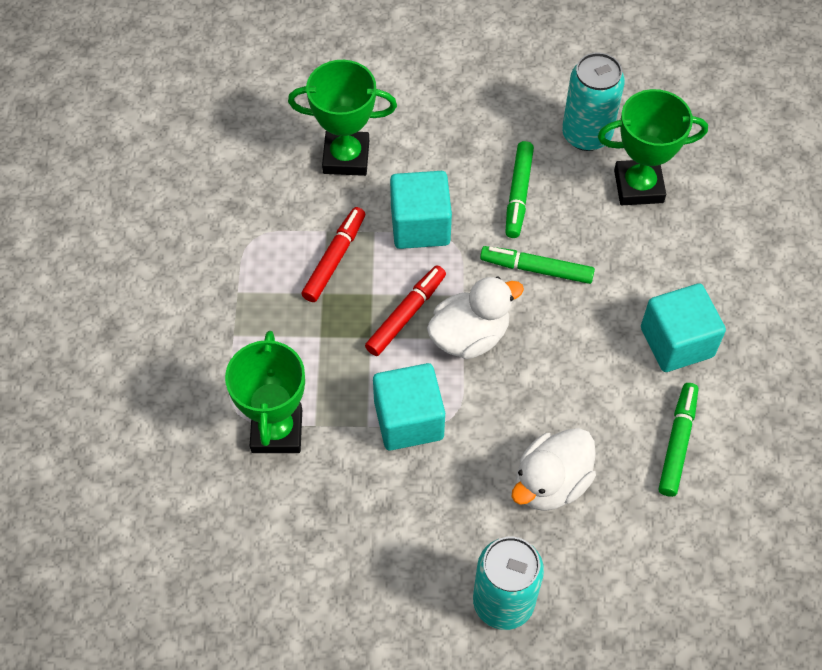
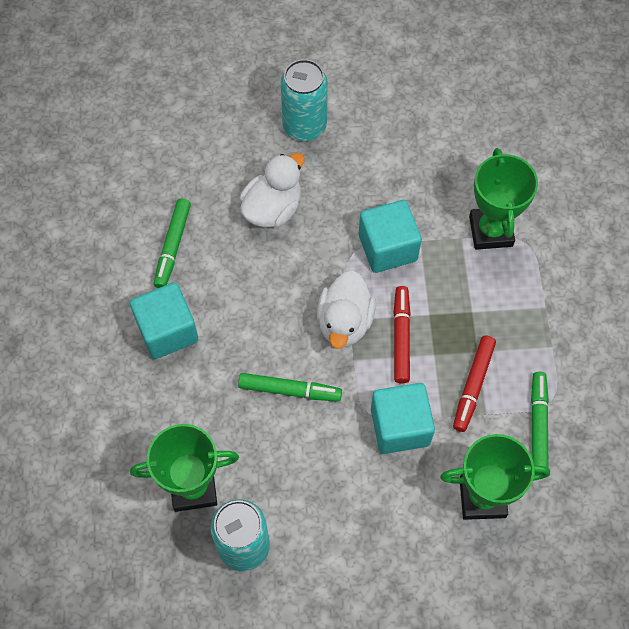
camera: 175 degrees right, 5 degrees up
(406, 314) = (401, 337): red marker -> red marker turned 150 degrees clockwise
(469, 336) = (344, 322): white duck -> white duck turned 45 degrees counterclockwise
(518, 194) = (310, 469): green marker -> green marker (538, 425)

